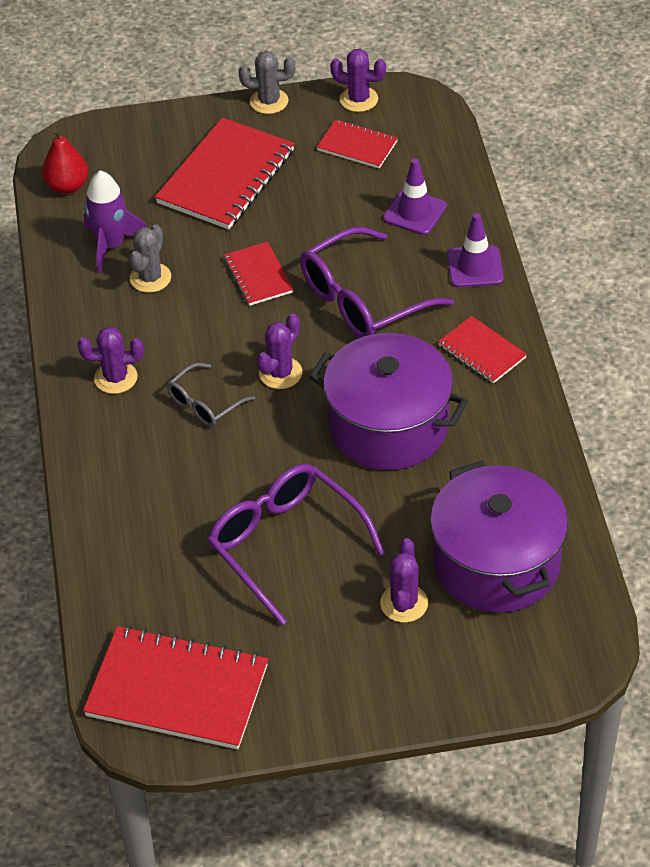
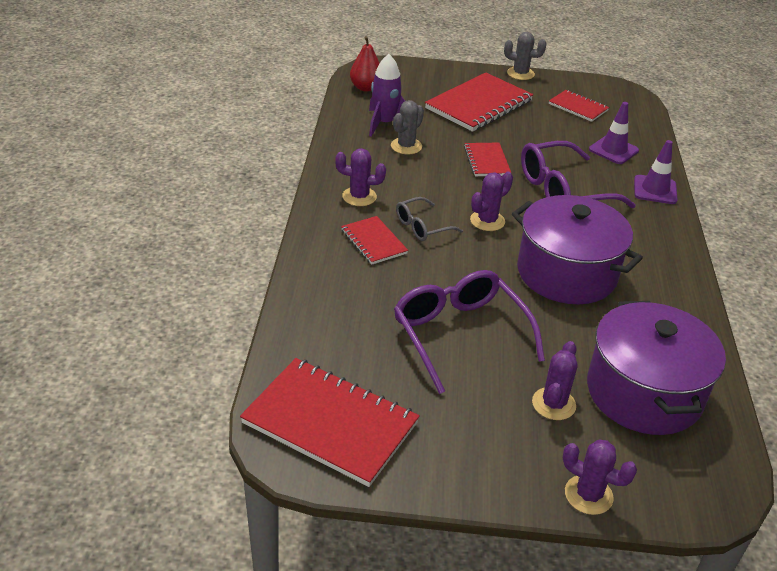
camera: 10 degrees right, 10 degrees down
(358, 99) = (584, 84): purple cactus -> purple cactus (588, 495)
(482, 351) = (653, 242): red notebook -> red notebook (373, 242)

